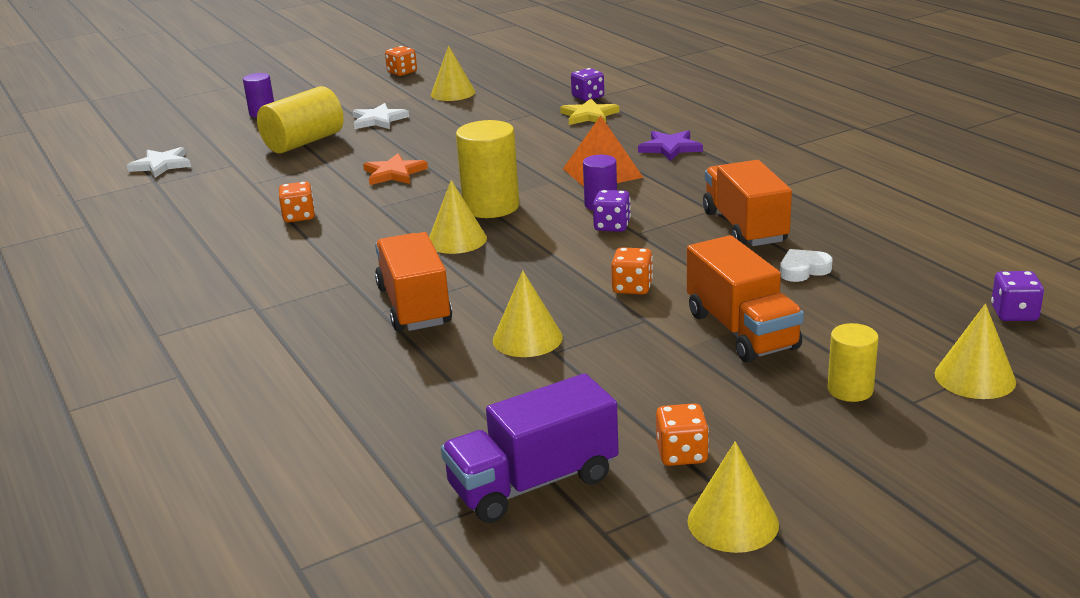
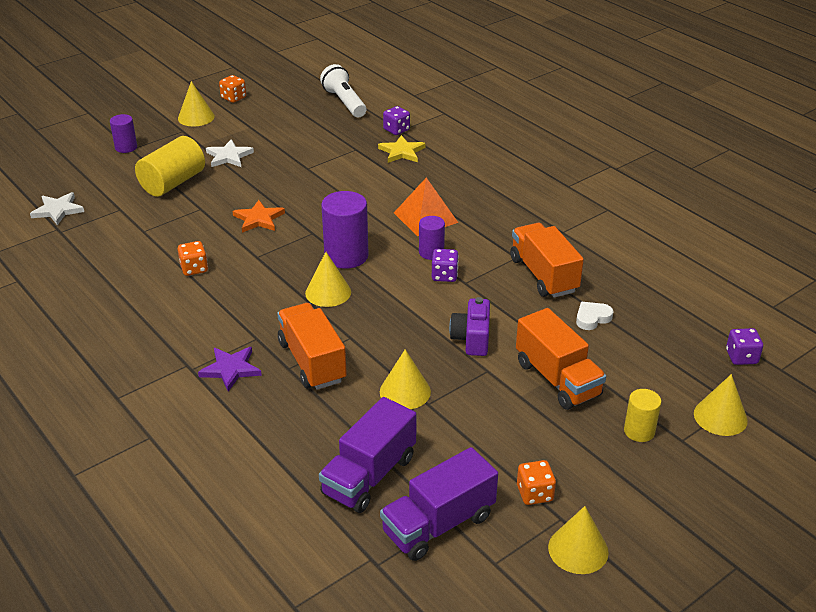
camera: 10 degrees left, 10 degrees up
(452, 425) = (369, 475): none -> purple truck
(453, 93) = (283, 124): yellow cone -> yellow cone (196, 117)
(491, 207) = (346, 256): yellow cylinder -> purple cylinder
(531, 75) = (344, 102): none -> white flashlight
(632, 287) = (471, 339): orange dice -> purple camera
(670, 148) = (473, 189): purple star -> purple star (231, 369)

